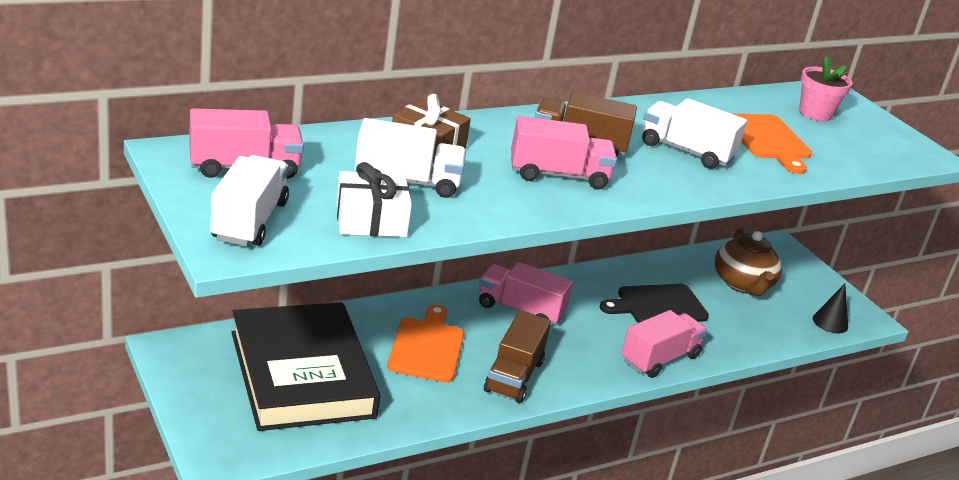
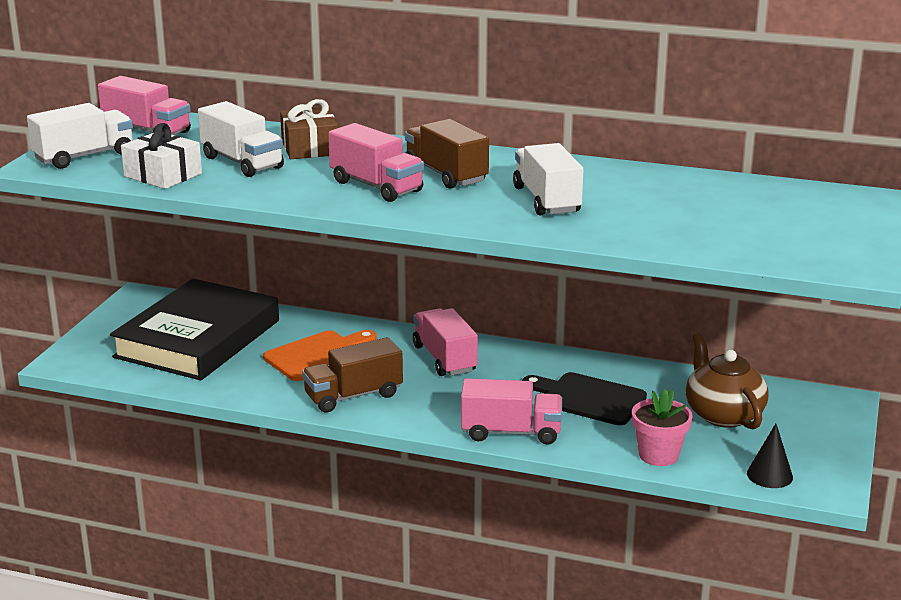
camera: 50 degrees right, 5 degrees down
(742, 284) = (723, 414): brown teapot -> brown teapot turned 120 degrees clockwise
(768, 140) = (666, 213): orange cutting board -> none
(815, 114) = (789, 208): pink flower pot -> pink flower pot (658, 455)

